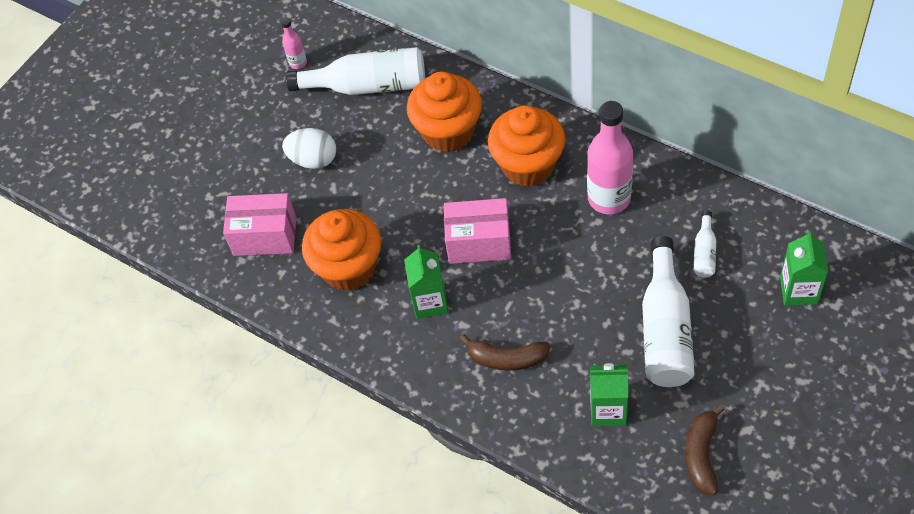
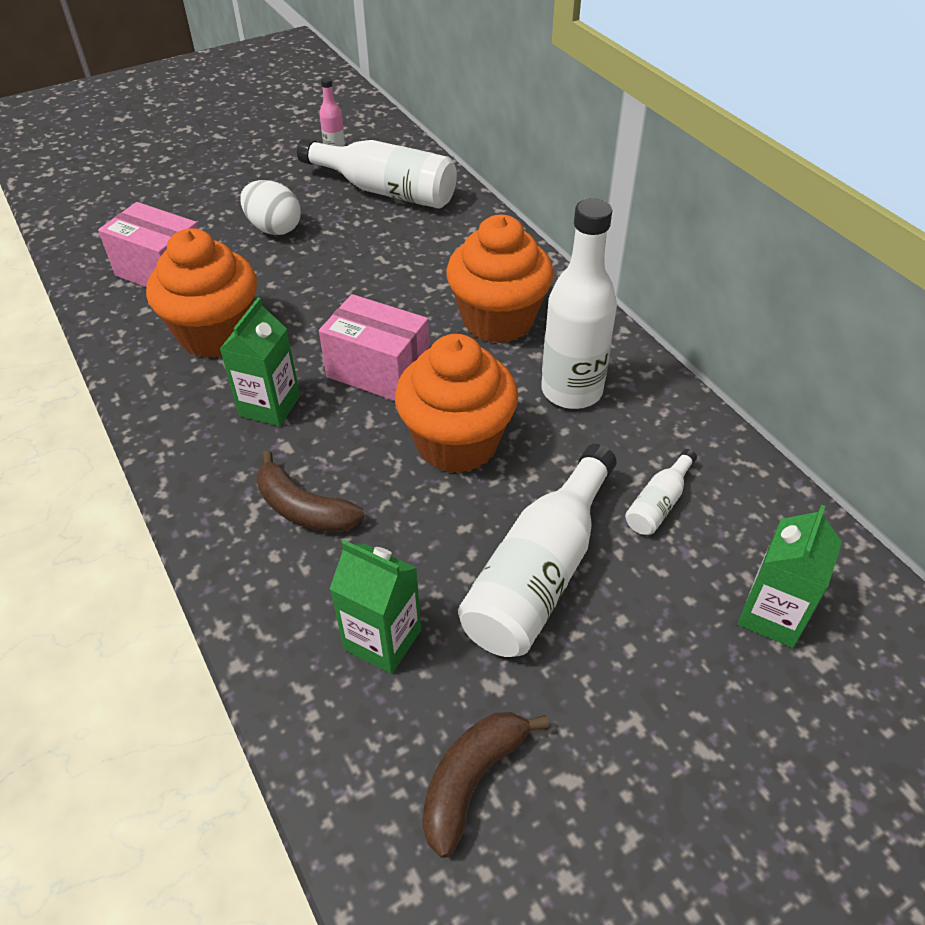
camera: 20 degrees right, 10 degrees down
(448, 132) = (434, 257): orange cupcake -> orange cupcake (457, 443)
(609, 198) = (571, 391): pink bottle -> white bottle

